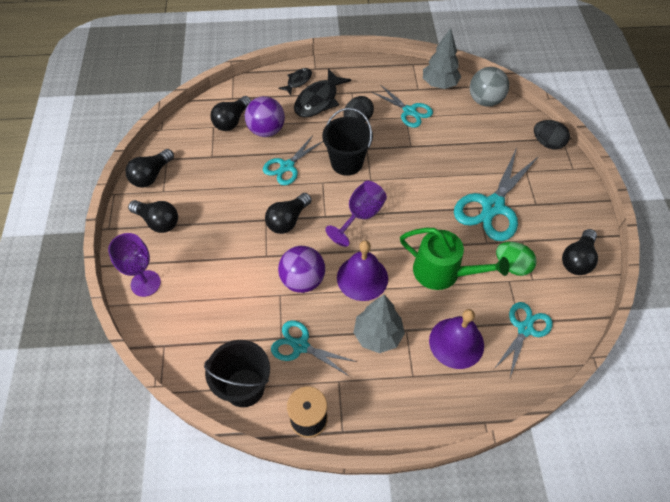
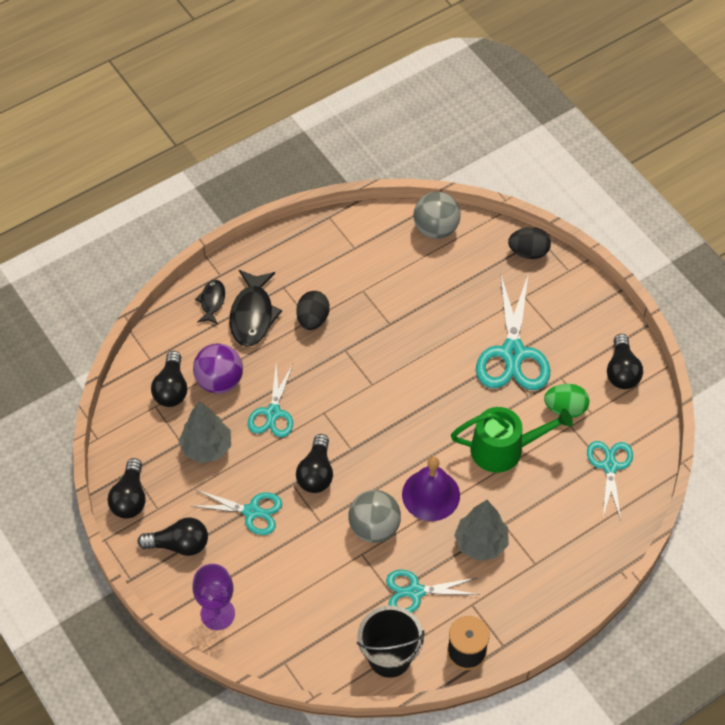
camera: 30 degrees left, 0 degrees up
(302, 280) = (374, 527): purple ball -> grey ball
(346, 163) = (334, 377): black bucket -> none
(360, 216) = (387, 431): purple goblet -> none
(409, 111) = (362, 281): turquoise scissors -> turquoise scissors (251, 511)
(439, 84) = (374, 230): grey tree -> grey tree (206, 447)
(456, 342) = (556, 512): purple bell -> none

